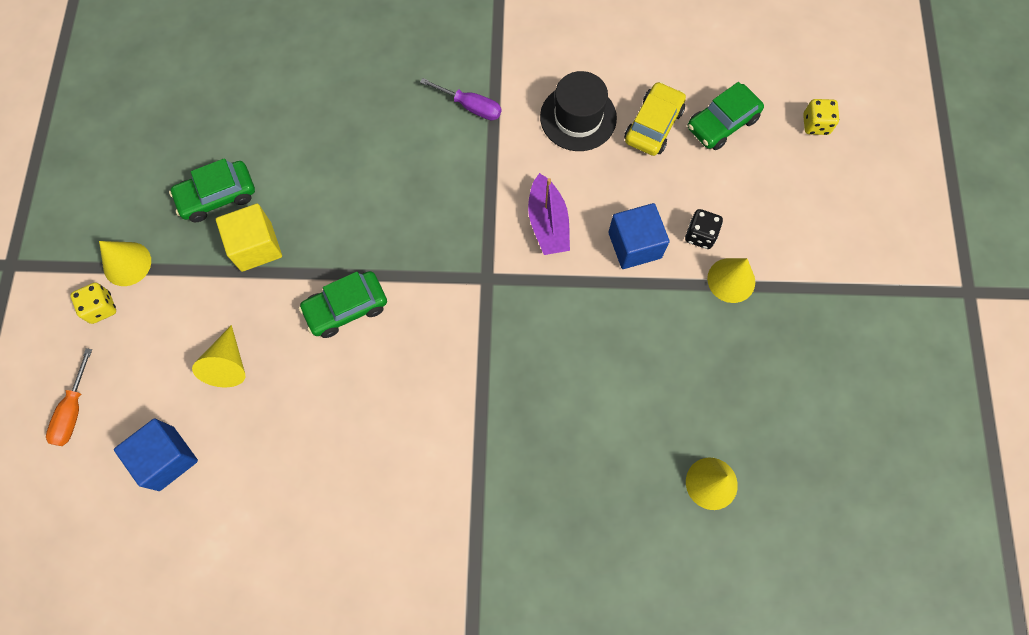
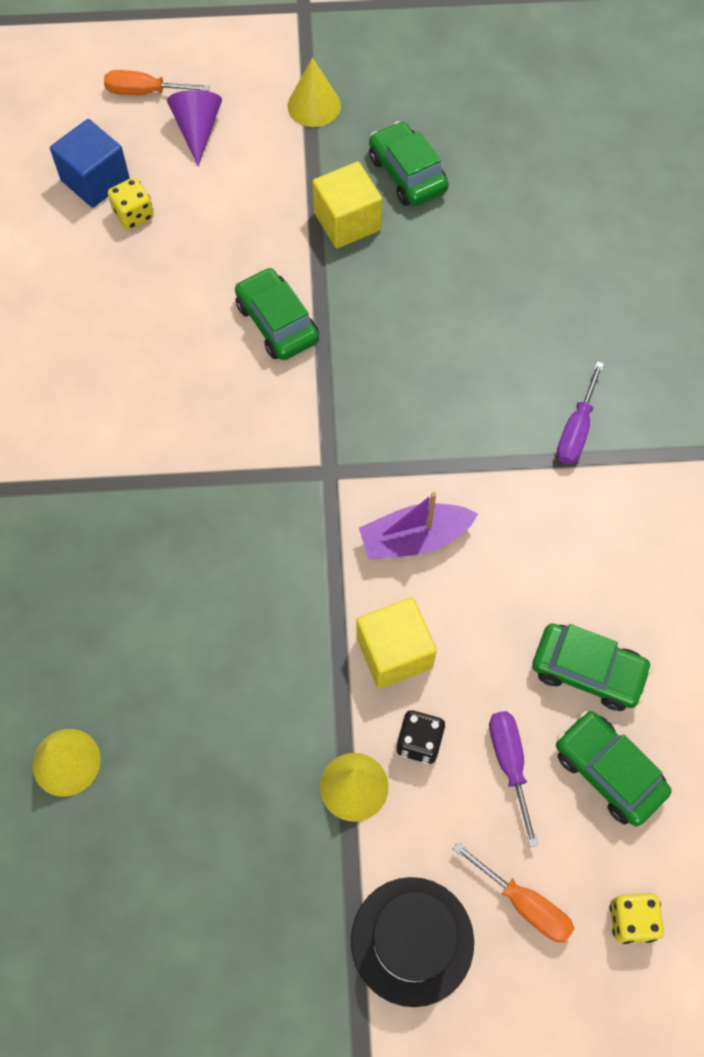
camera: 85 degrees right, 5 degrees down
(101, 308) = (260, 93): yellow dice -> yellow dice (133, 215)
(130, 364) = (197, 130): none -> purple cone
(228, 364) = (202, 217): yellow cone -> none
(578, 117) = (583, 567): black hat -> black hat (412, 941)
(634, 245) = (394, 652): blue cube -> yellow cube
(653, 125) = (587, 671): yellow car -> green car
(717, 181) = (510, 764): none -> purple screwdriver
(807, 184) = (524, 903): none -> orange screwdriver

